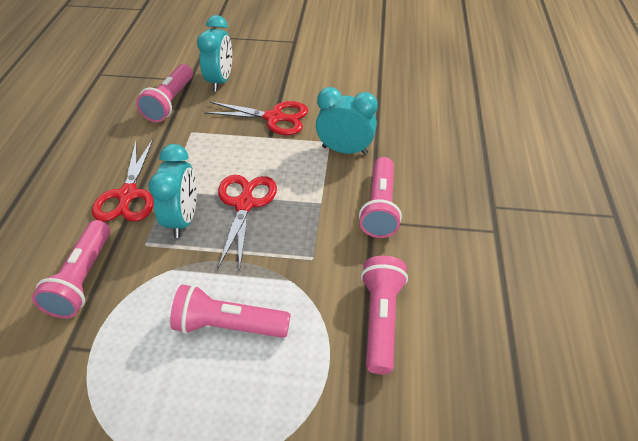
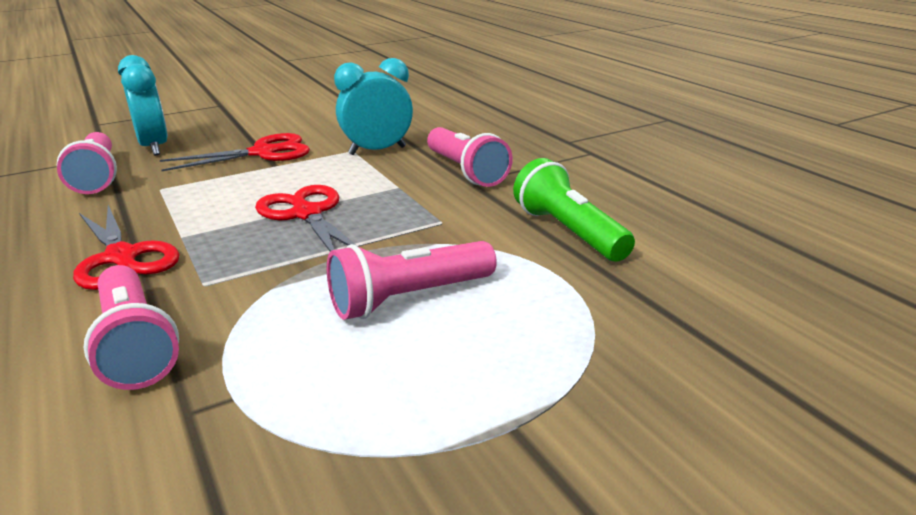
camera: 35 degrees left, 20 degrees down
(183, 219) = (236, 249): turquoise clock -> none
(380, 319) = (568, 232): pink flashlight -> green flashlight

